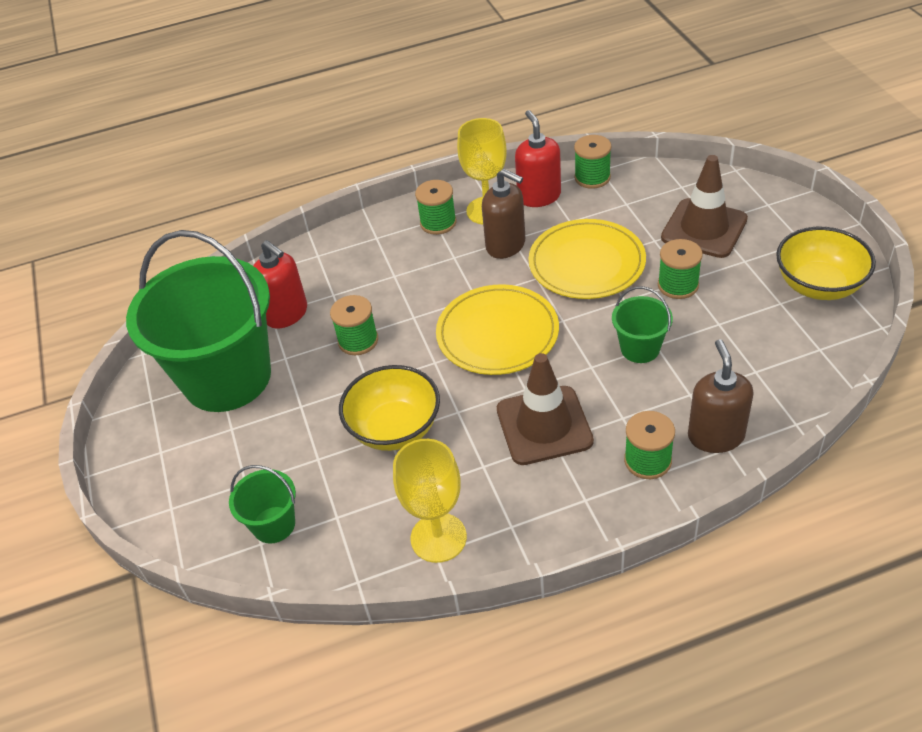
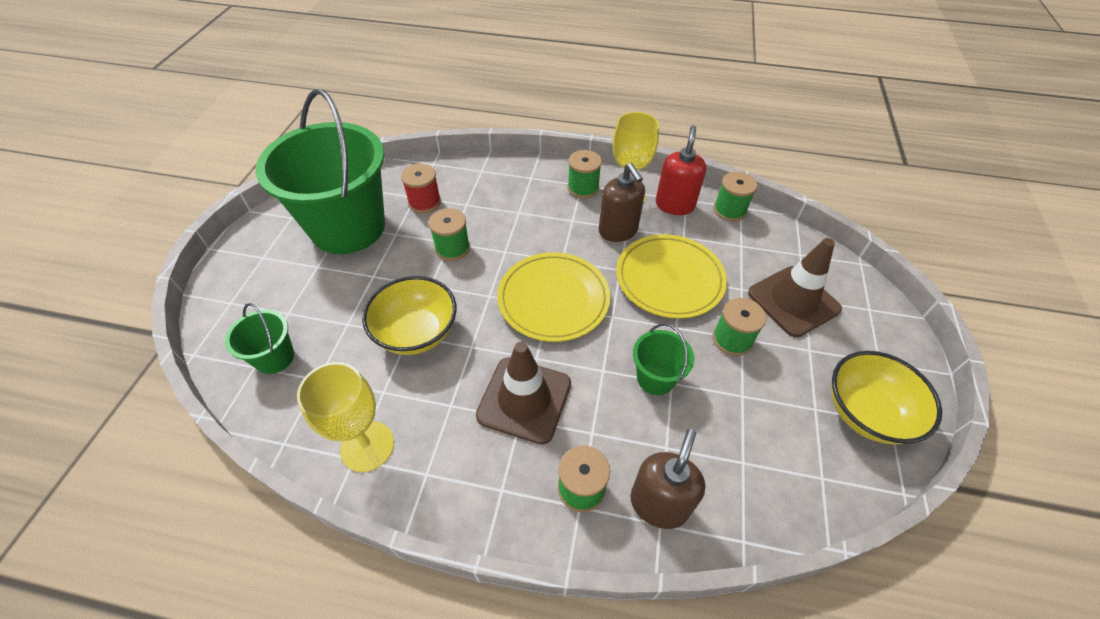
camera: 25 degrees right, 5 degrees up
(286, 314) = (424, 202): red soap dispenser -> red spool

